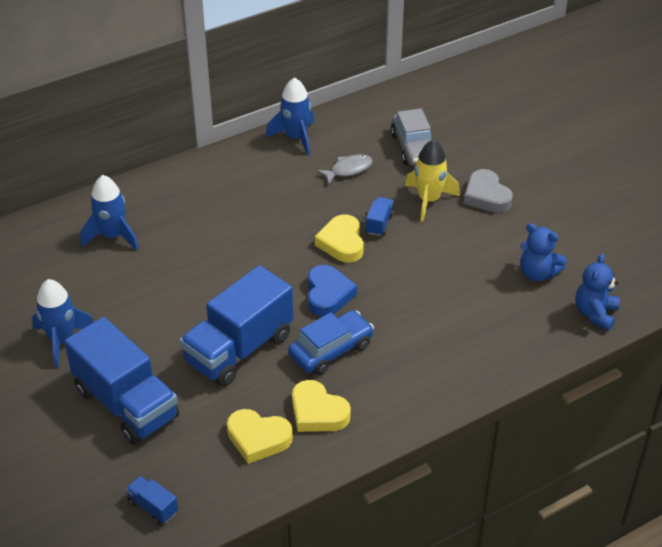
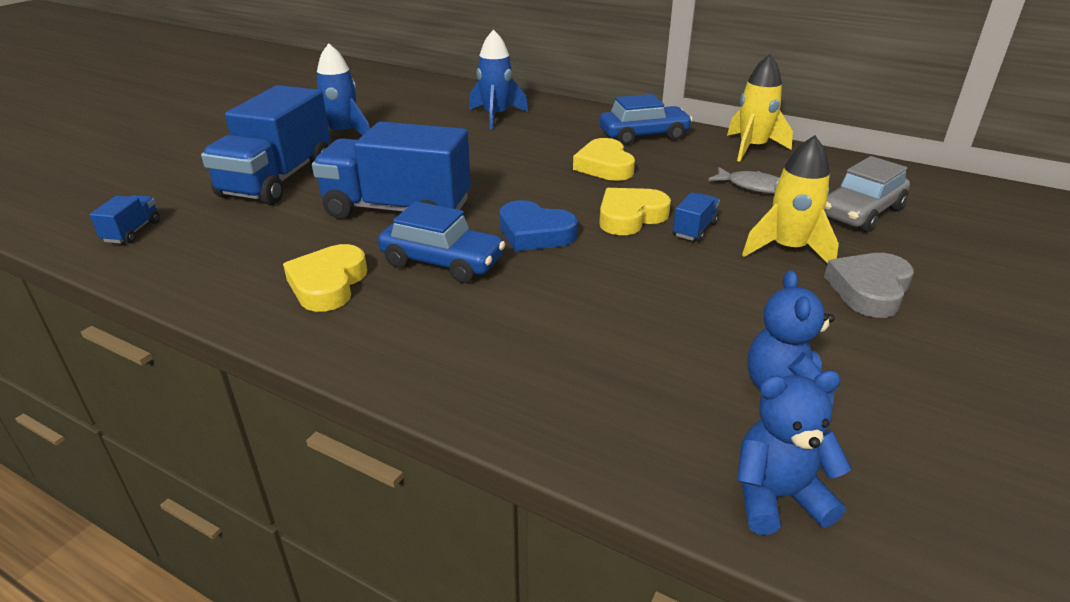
camera: 60 degrees right, 10 degrees down
(228, 176) = (643, 135): none -> blue car
(258, 438) = (262, 259): yellow heart -> yellow heart (604, 166)
(296, 137) = (752, 148): blue rocket -> yellow rocket
(328, 294) = (535, 233): blue heart -> blue heart turned 60 degrees clockwise
(379, 224) = (694, 229): blue truck -> blue truck turned 45 degrees counterclockwise

